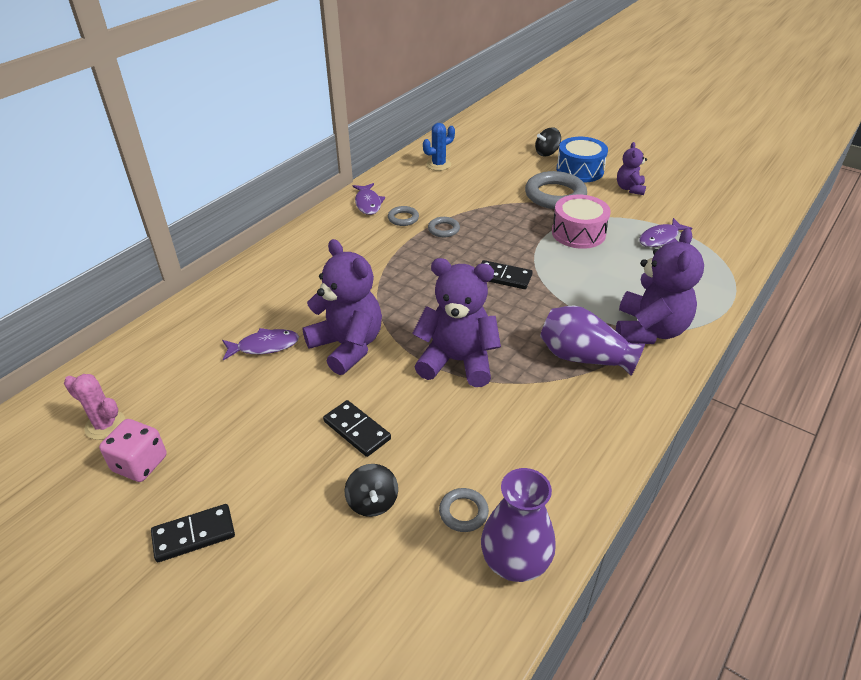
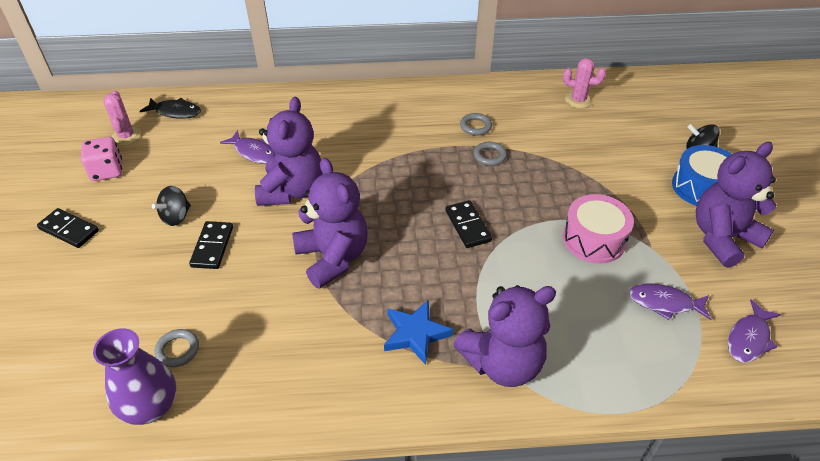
camera: 50 degrees right, 5 degrees up
(123, 371) = (175, 112): none -> black fish
(368, 203) = (471, 98): purple fish -> purple fish (749, 338)
(372, 502) = (152, 295): black spinning top -> black spinning top (176, 217)
(438, 164) = (578, 100): blue cactus -> pink cactus
(555, 195) = (634, 193): grey ring -> none
(584, 357) = (415, 334): purple vase -> blue star
(630, 188) = (722, 238): purple teddy bear -> purple teddy bear, size x1.85

